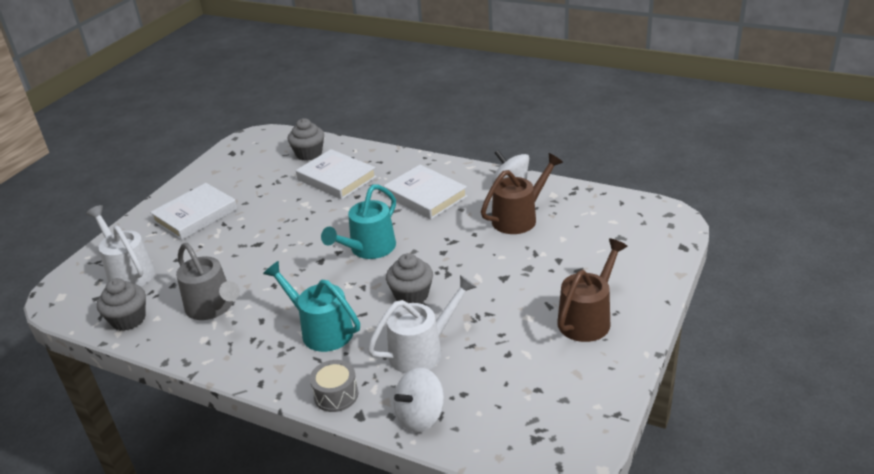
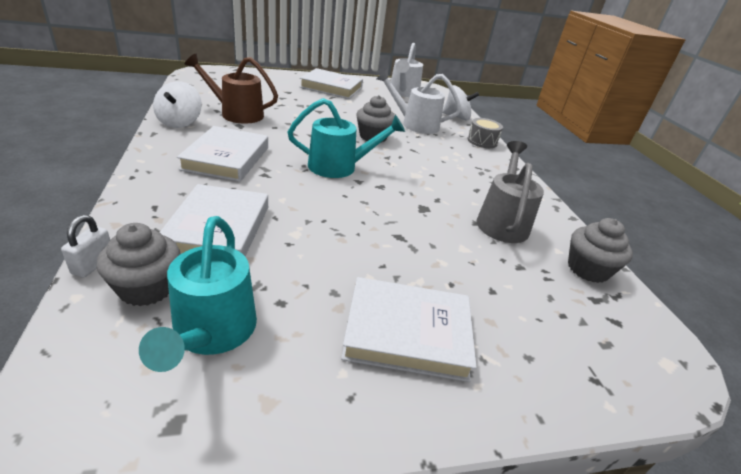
camera: 135 degrees left, 0 degrees up
(128, 272) = (559, 323): white watering can -> white watering can (403, 93)
(321, 330) = (448, 161): turquoise watering can -> turquoise watering can (211, 333)
(341, 142) = (93, 264): none -> white padlock
(588, 318) = (331, 87): brown watering can -> white book

